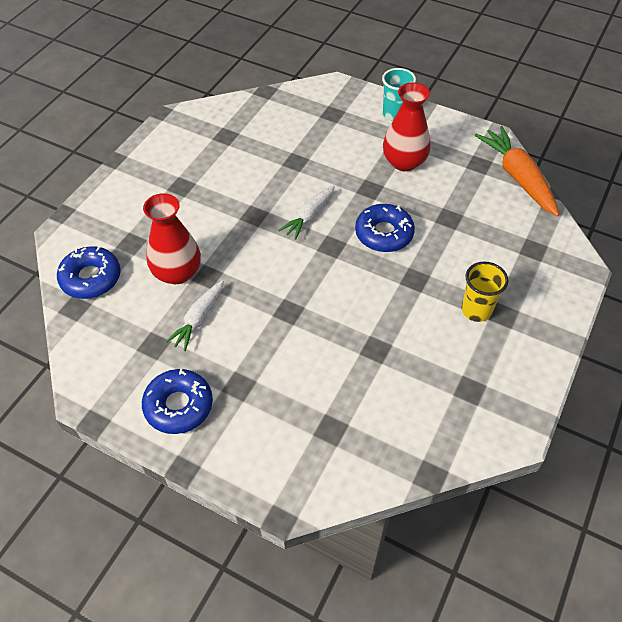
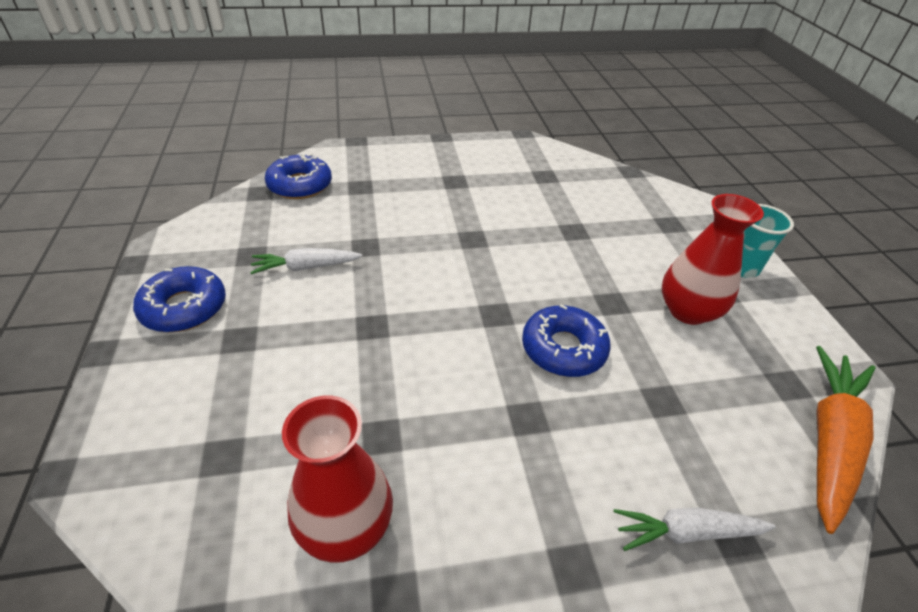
camera: 50 degrees right, 10 degrees down
(177, 273) = (351, 227): red vase -> red vase (345, 526)
(309, 216) = (516, 276): white carrot -> white carrot (687, 532)
(476, 310) = (546, 522): yellow cup -> none

